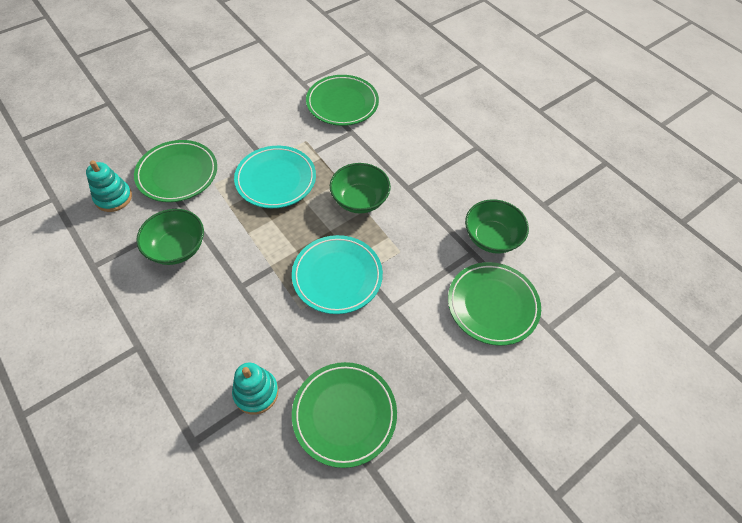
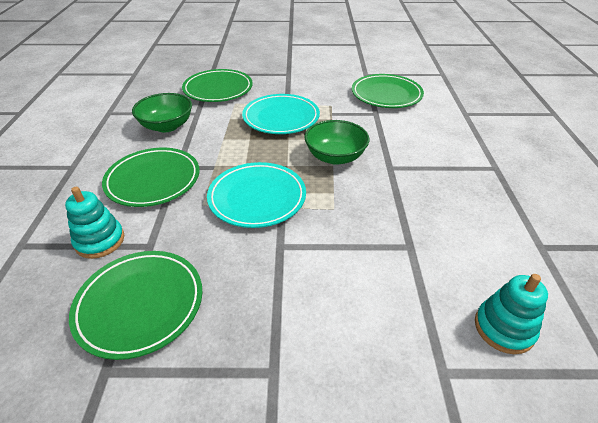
camera: 40 degrees right, 15 degrees down
(113, 198) = (165, 86): turquoise stacking toy -> turquoise stacking toy (504, 328)
(491, 238) = (445, 244): green bowl -> none
(492, 305) = (389, 305): green plate -> green plate (153, 180)

